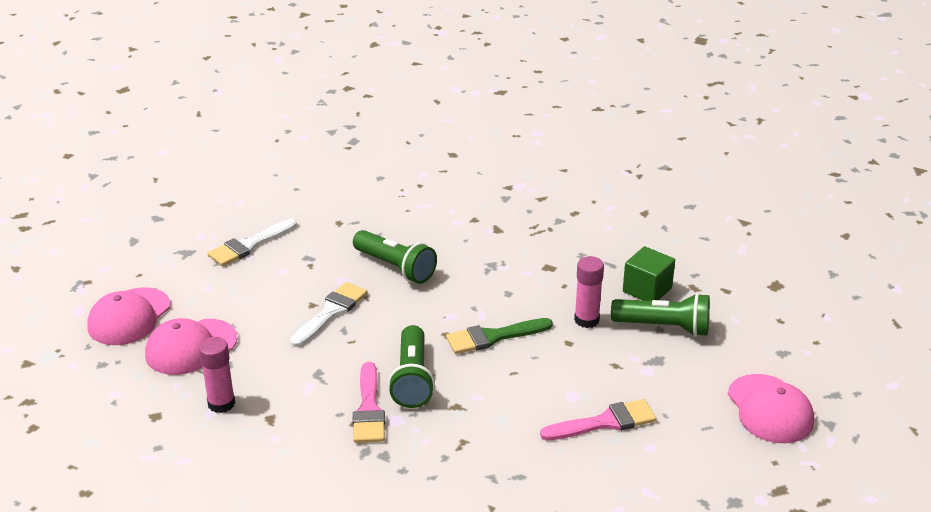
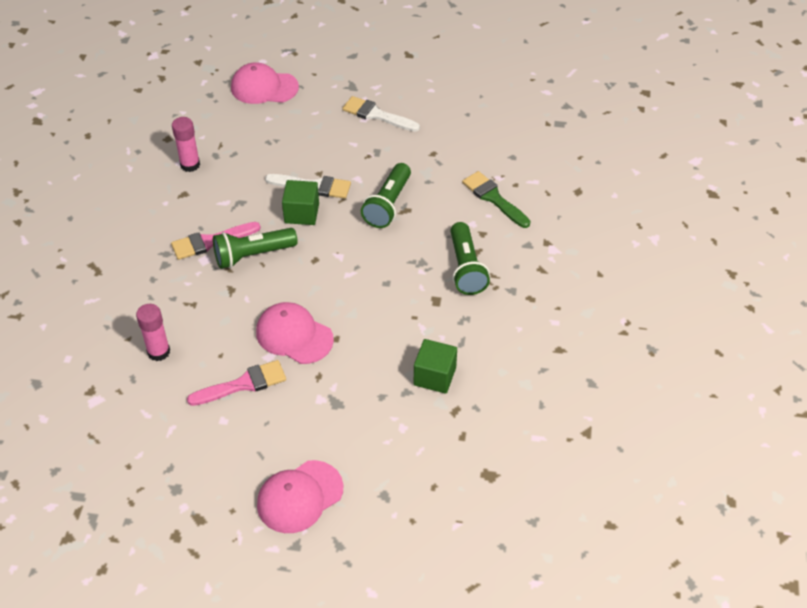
camera: 70 degrees right, 15 degrees up
(191, 347) = (243, 129): pink cap -> pink cap (294, 335)
(368, 330) = (301, 213): none -> green cube
(493, 337) = (323, 289): green brush -> green brush (494, 198)
(586, 320) = (371, 343): pink glue stick -> pink glue stick (158, 352)
(604, 422) = (243, 384): pink brush -> pink brush turned 75 degrees counterclockwise
(664, 327) = (384, 399): green flashlight -> green flashlight (466, 268)

